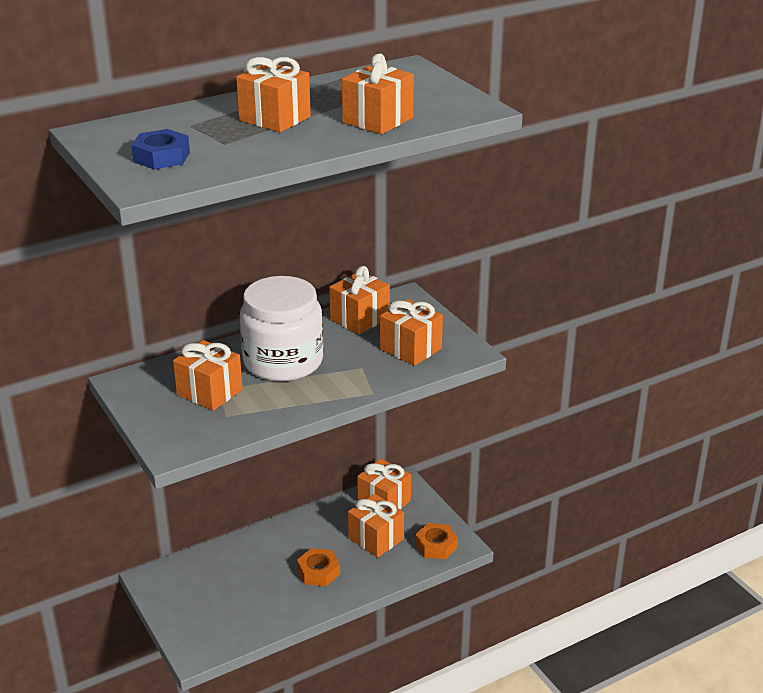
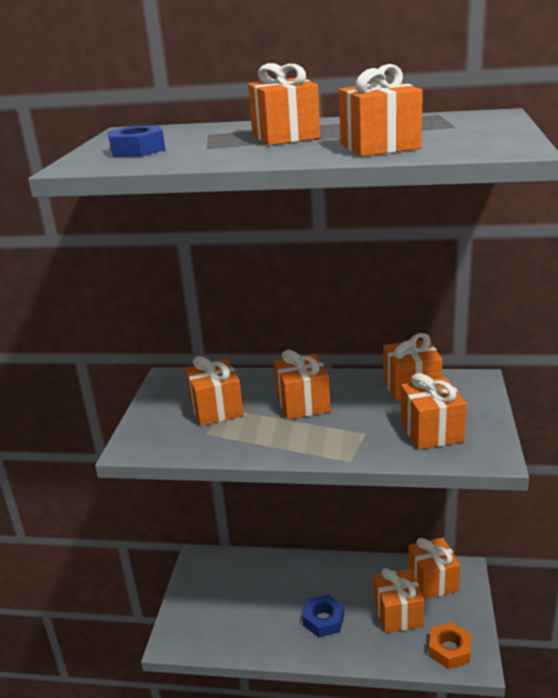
camera: 40 degrees right, 5 degrees down
(283, 361) = (303, 403): white jar -> orange gift
(318, 572) = (323, 620): orange nut -> blue nut

